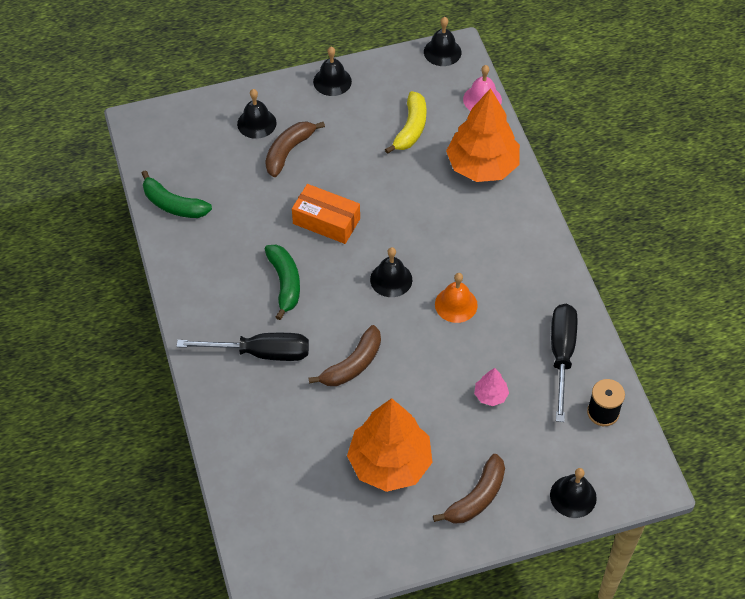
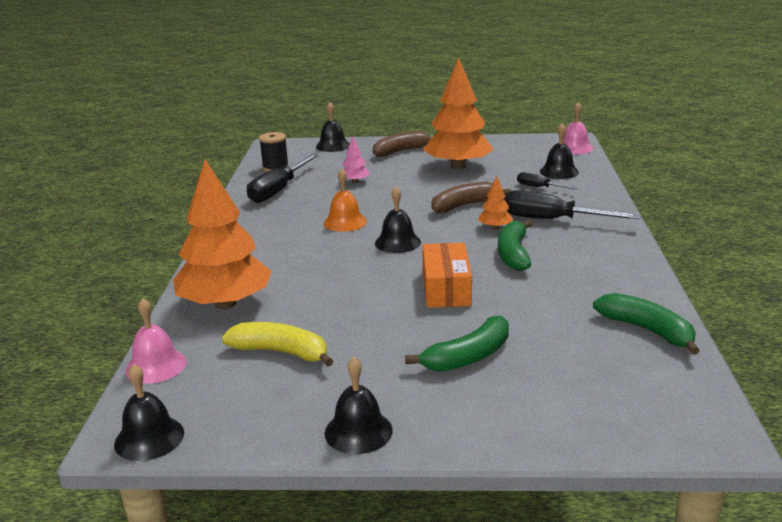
camera: 160 degrees left, 30 degrees down
(256, 123) = (507, 398): black bell -> black bell (559, 172)
(258, 559) = (574, 148): none -> pink bell
(285, 426) = (539, 187): none -> black screwdriver
(288, 151) = (468, 357): brown banana -> green banana
(311, 326) = (495, 227): none -> orange tree
(326, 221) = (446, 288): orange box -> orange box turned 45 degrees clockwise
(411, 128) = (281, 352): yellow banana -> yellow banana turned 75 degrees clockwise

